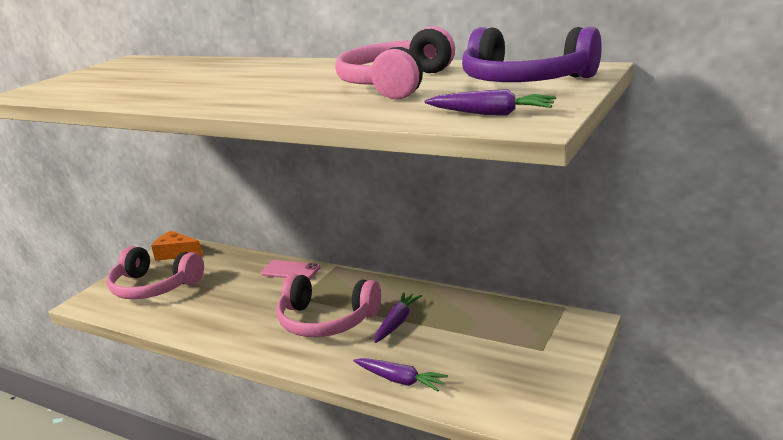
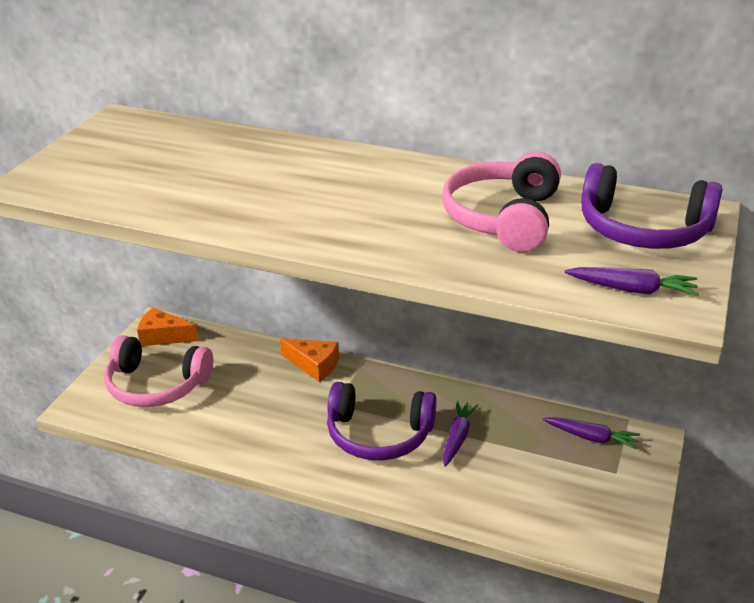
camera: 10 degrees left, 10 degrees up
(290, 271) = (314, 365): pink phone -> orange cheese
(326, 320) = (378, 435): pink headphones -> purple headphones
(400, 380) = (481, 510): purple carrot -> purple carrot (591, 437)

